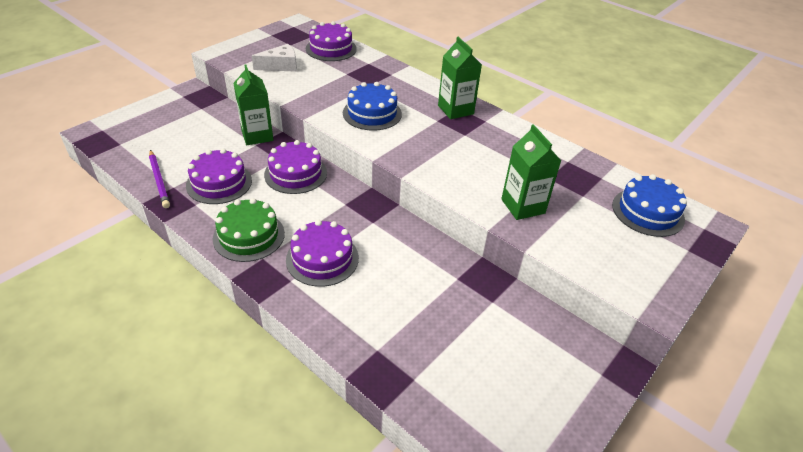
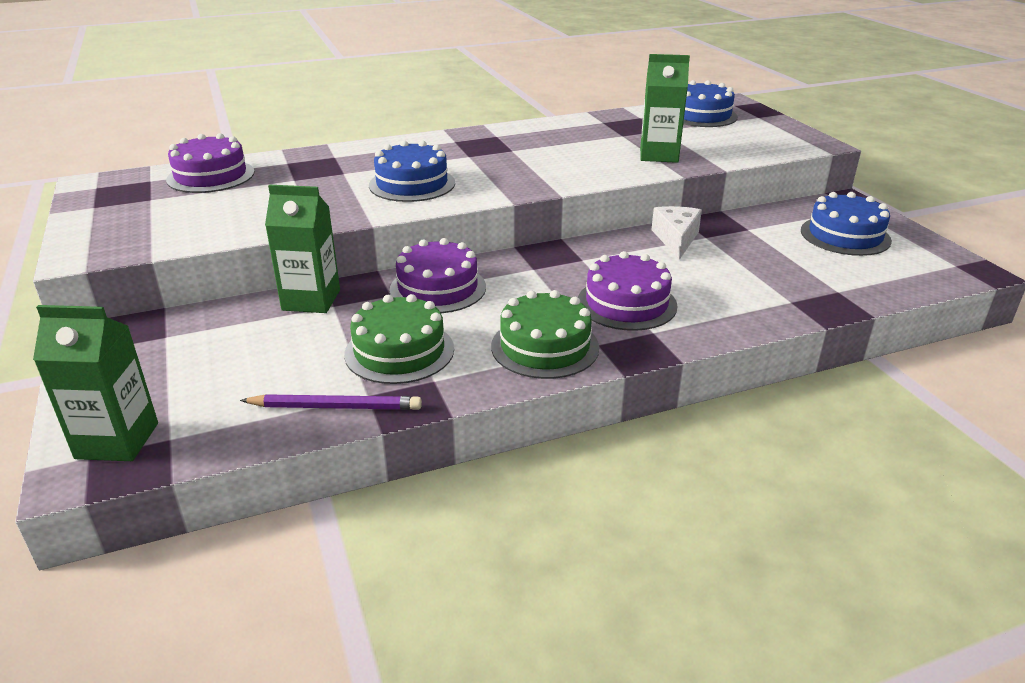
camera: 60 degrees left, 10 degrees down
(219, 183) = (399, 351): purple cake -> green cake
(280, 66) = (204, 216): white cheese -> white cheese (676, 239)
(455, 110) = (458, 143): green carton -> green carton (117, 440)
(531, 372) = (845, 235): none -> blue cake

